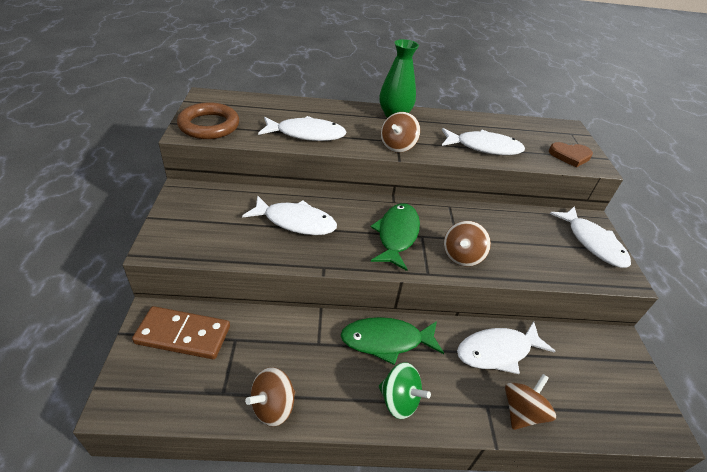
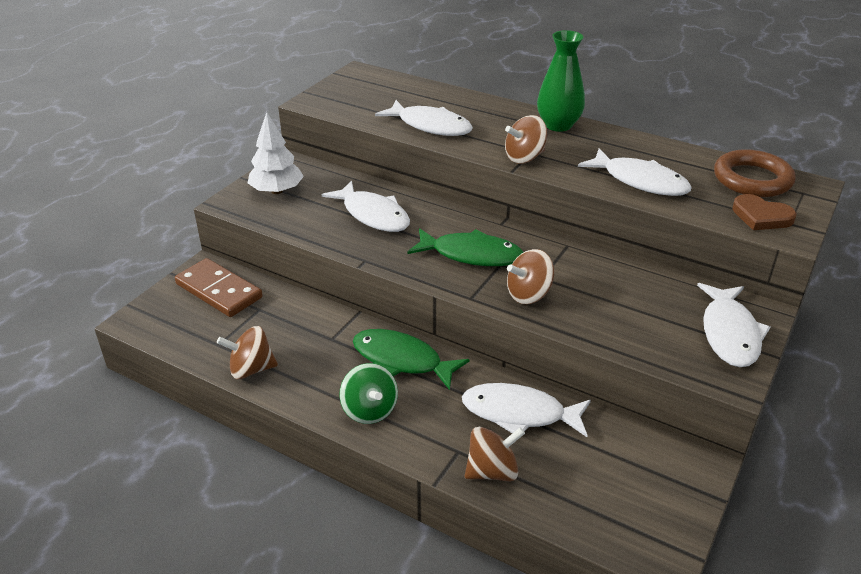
camera: 35 degrees right, 5 degrees down
(194, 222) = (277, 191): none -> white tree
(209, 125) = (337, 100): brown ring -> brown ring (752, 179)
(396, 235) = (471, 255): green fish -> green fish turned 60 degrees clockwise

